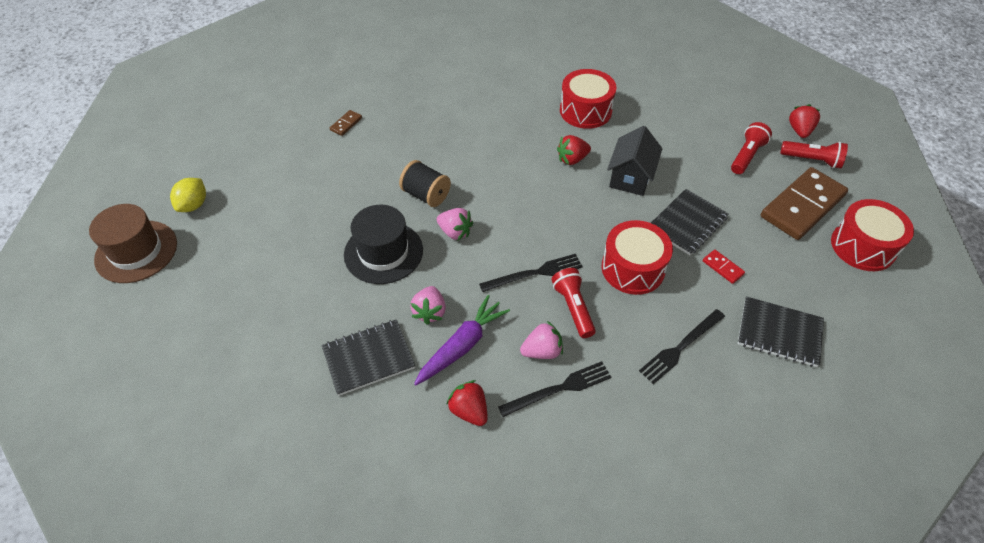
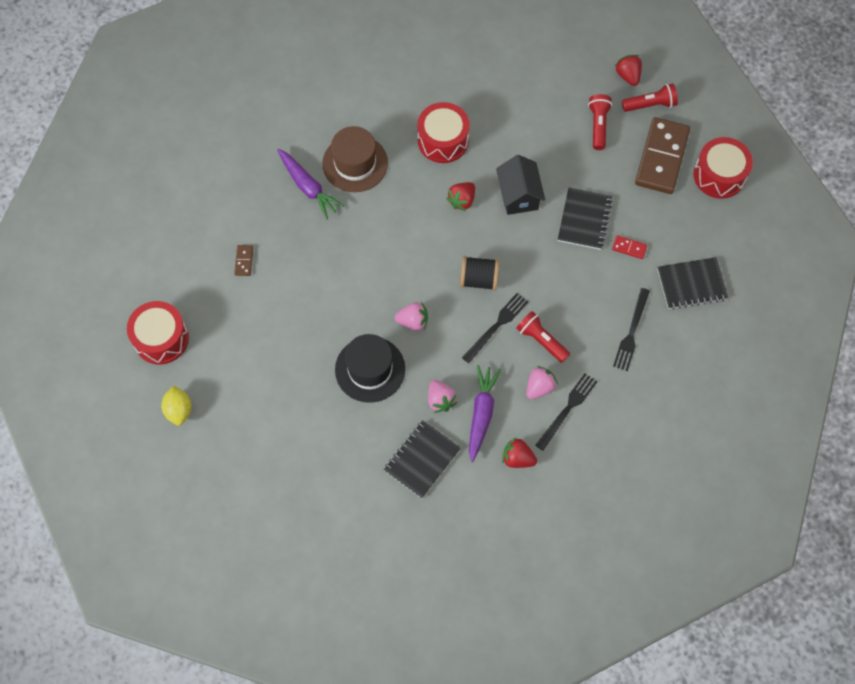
camera: 30 degrees left, 15 degrees up
(136, 251) = (170, 475): brown hat -> brown hat (355, 163)
(426, 195) = (366, 298): black spool -> black spool (479, 279)
(442, 97) = (308, 187): none -> purple carrot
(633, 268) = (565, 283): red drum -> red drum (161, 339)

